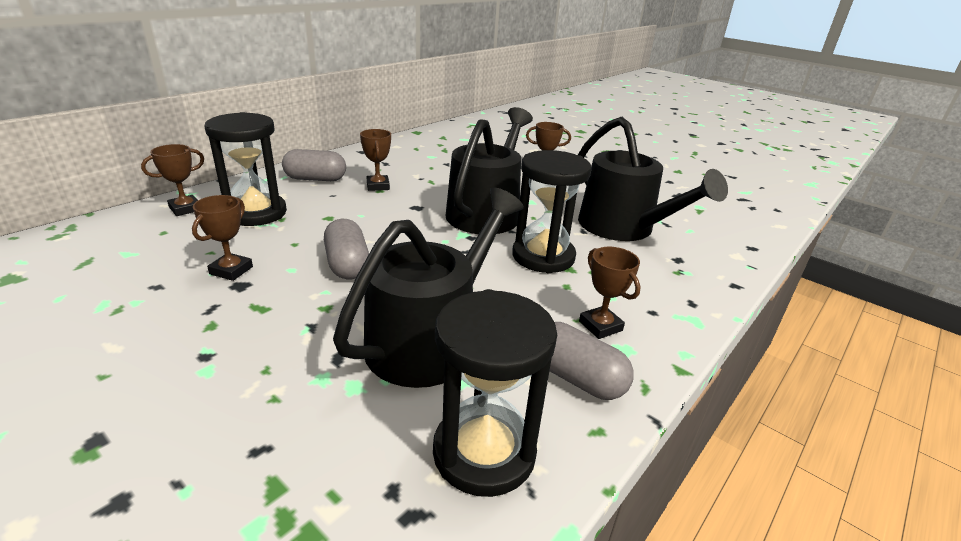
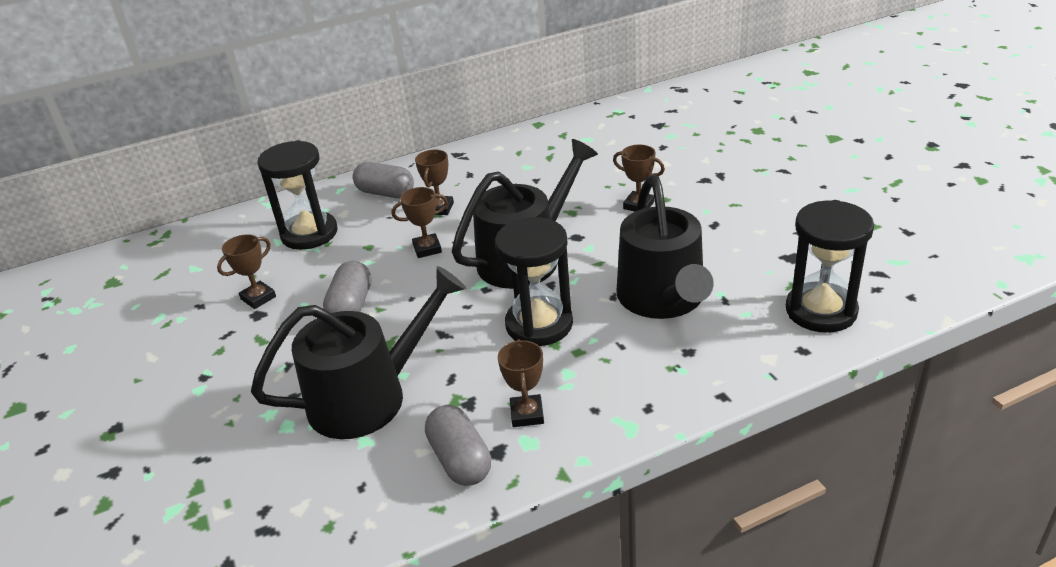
camera: 30 degrees right, 5 degrees up
(185, 209) = (256, 222): brown trophy -> brown trophy (427, 249)
(484, 452) = (340, 501): black hourglass -> black hourglass (821, 311)

